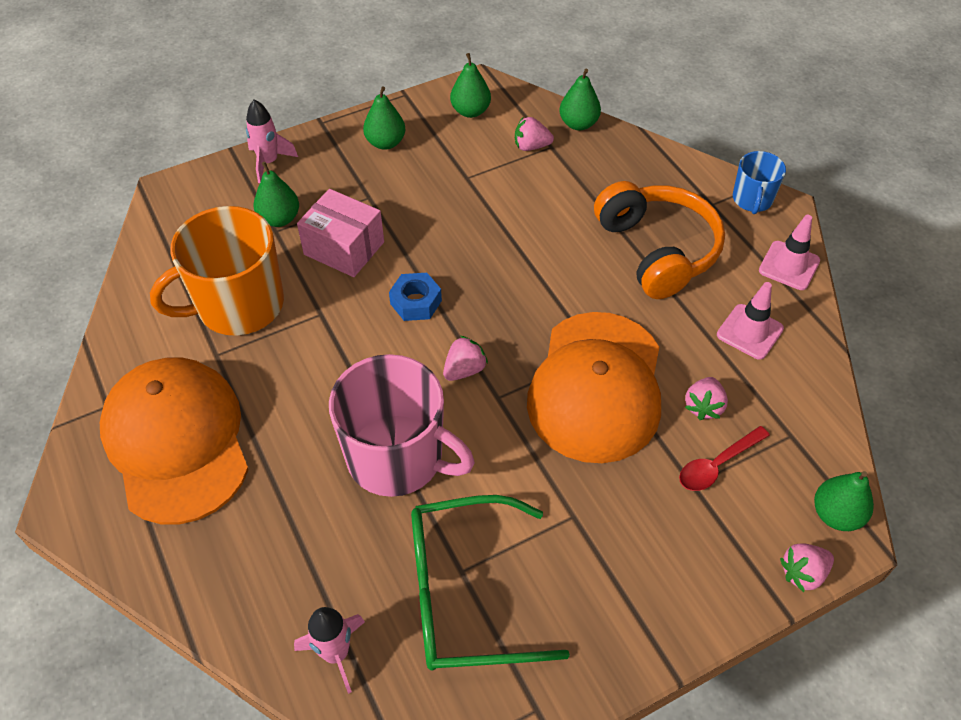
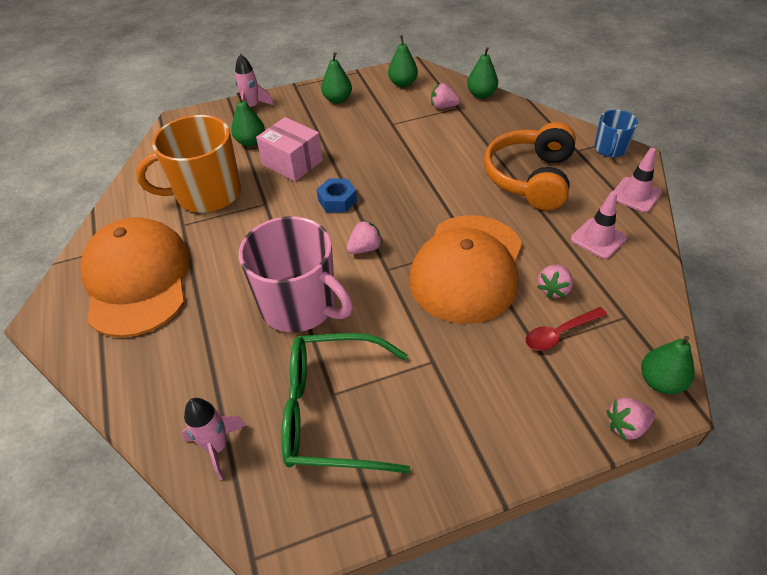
camera: 10 degrees right, 5 degrees down
(657, 250) = (530, 178): orange headphones -> orange headphones turned 150 degrees counterclockwise

